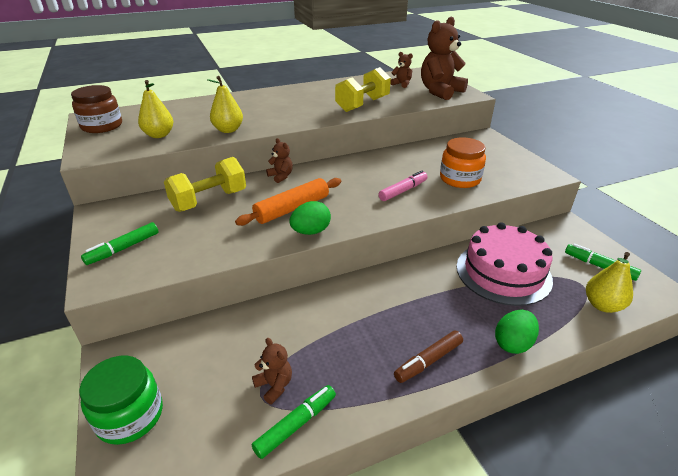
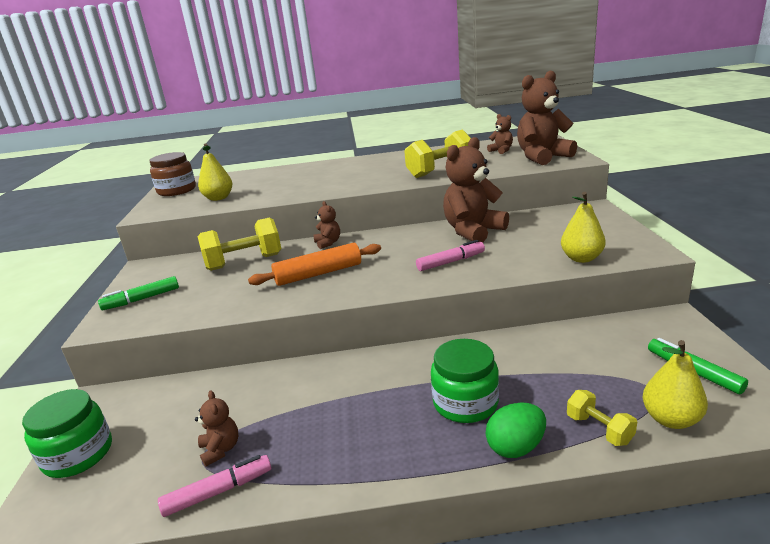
camera: 20 degrees right, 10 degrees down
(228, 130) = (284, 194): yellow pear -> yellow pear (581, 258)
(296, 424) = (218, 491): green marker -> pink marker
(311, 231) = (322, 296): green egg -> none
(404, 160) = (473, 231): none -> brown teddy bear
(428, 361) = (398, 451): brown marker -> none
(457, 312) = (465, 403): none -> green jar
(460, 179) = (528, 252): orange jar -> none
(503, 272) = (550, 366): pink cake -> none
(561, 320) = (599, 429): none -> yellow dumbbell

